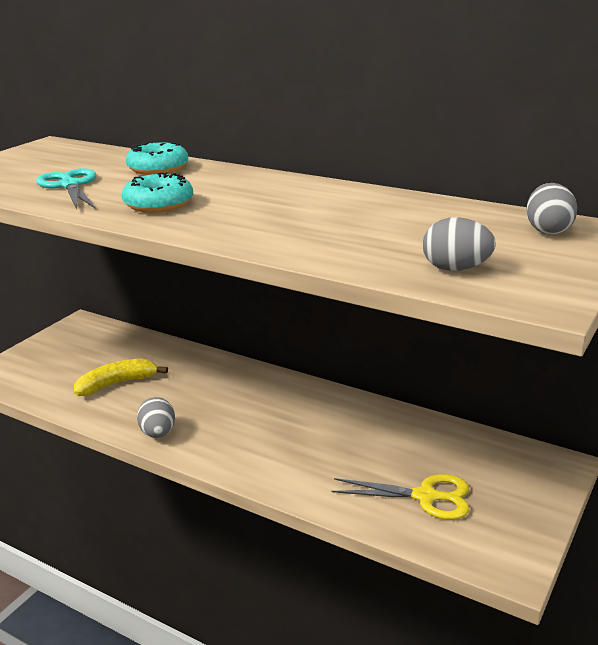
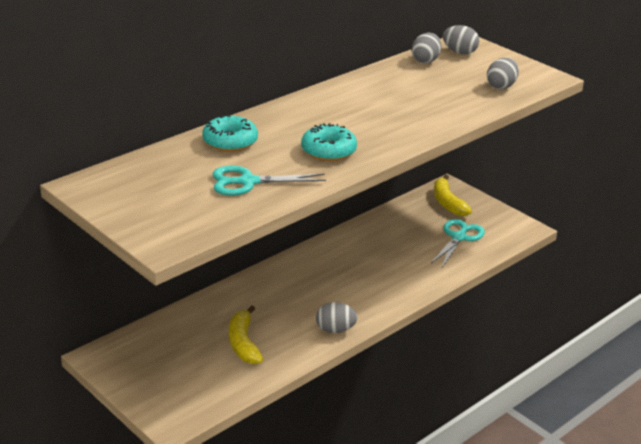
camera: 75 degrees left, 5 degrees up
(425, 497) = (459, 237): yellow scissors -> turquoise scissors
(484, 215) = (425, 60): none -> grey egg
(513, 471) = (447, 203): none -> yellow banana

